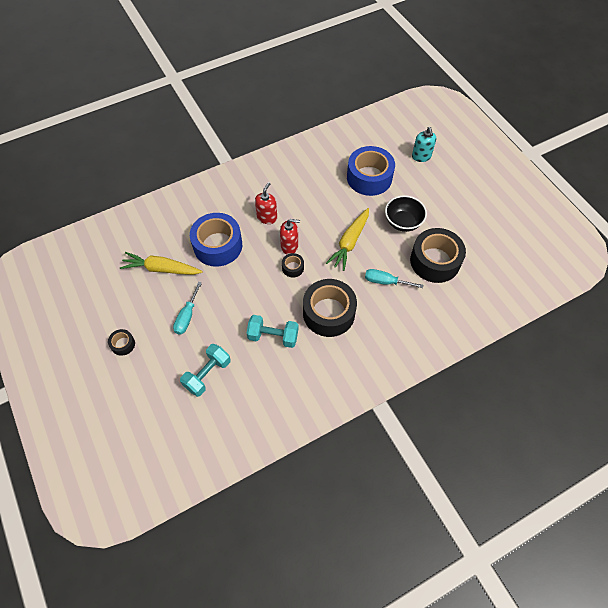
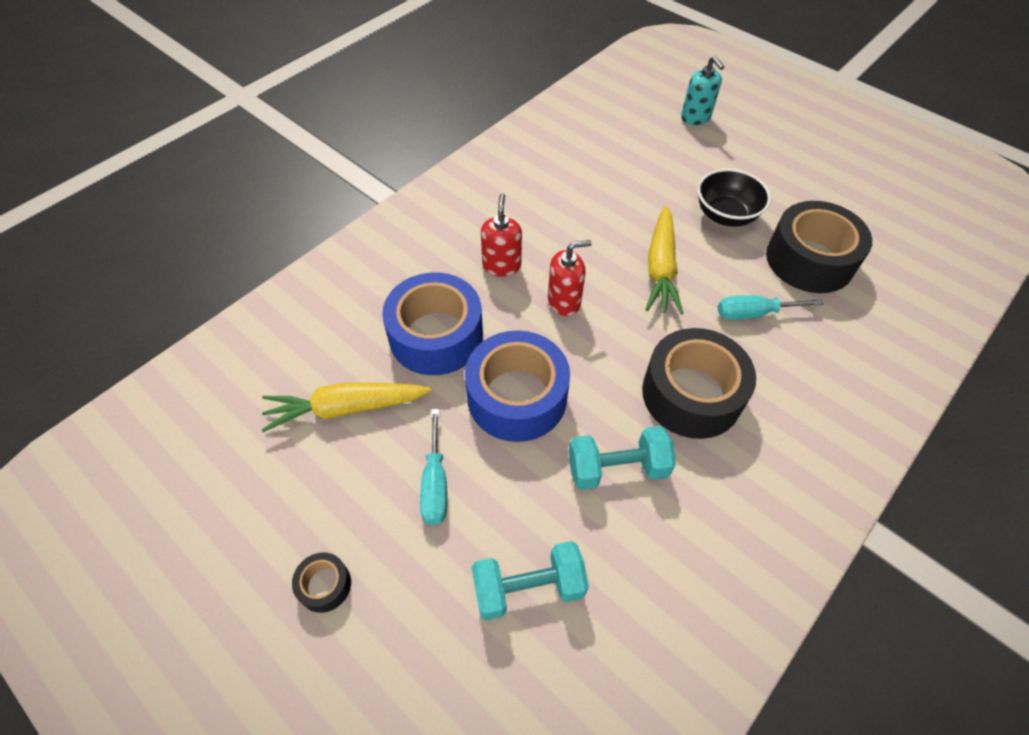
camera: 20 degrees left, 5 degrees down
(207, 374) = (528, 588): turquoise dumbbell -> turquoise dumbbell turned 60 degrees clockwise
(293, 268) = (588, 335): black tape -> none
(369, 177) = (635, 164): blue tape -> blue tape (517, 397)

